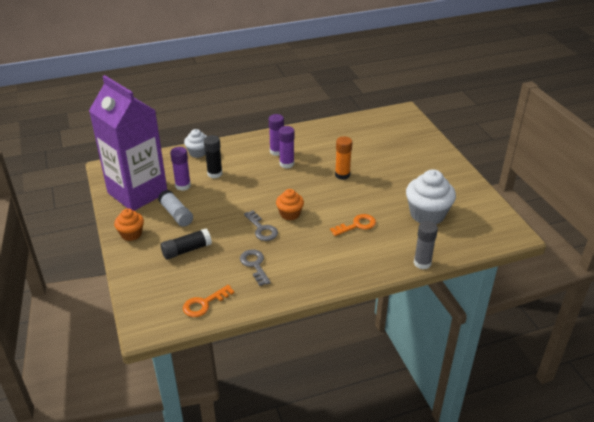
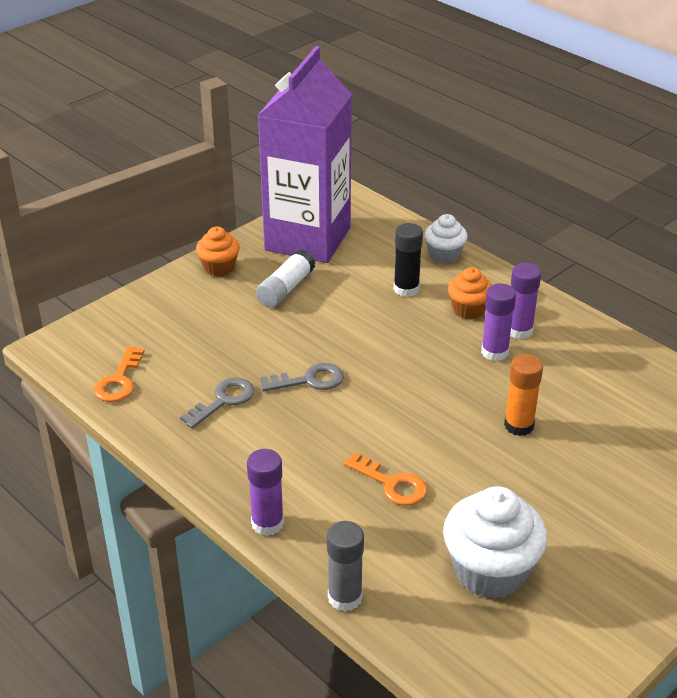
camera: 65 degrees right, 0 degrees up
(183, 186) = (354, 271): purple glue stick -> purple glue stick (267, 523)
(186, 250) = (216, 326): black glue stick -> none
(204, 303) = (119, 380): orange key -> orange key turned 105 degrees counterclockwise
(262, 229) = (309, 380): grey key -> grey key turned 135 degrees counterclockwise
(290, 214) = (365, 398): orange cupcake -> orange cupcake (468, 309)

